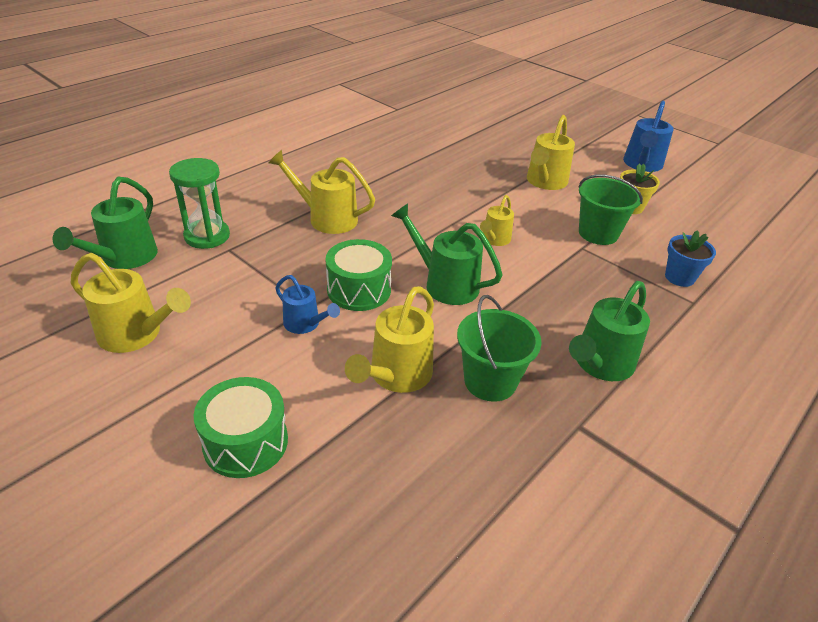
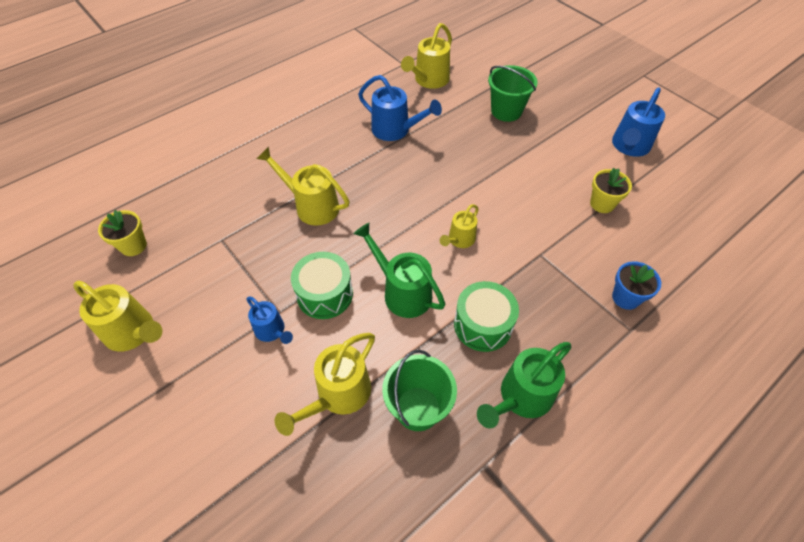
camera: 10 degrees right, 15 degrees up
(124, 258) = (133, 246): green watering can -> yellow flower pot
(207, 236) = (205, 223): green hourglass -> none
(245, 442) = (203, 455): green drum -> green drum (483, 325)
(403, 157) = (396, 130): none -> blue watering can
(545, 182) = (525, 167): yellow watering can -> yellow watering can (428, 81)
(598, 233) = (561, 237): green bucket -> green bucket (506, 111)

